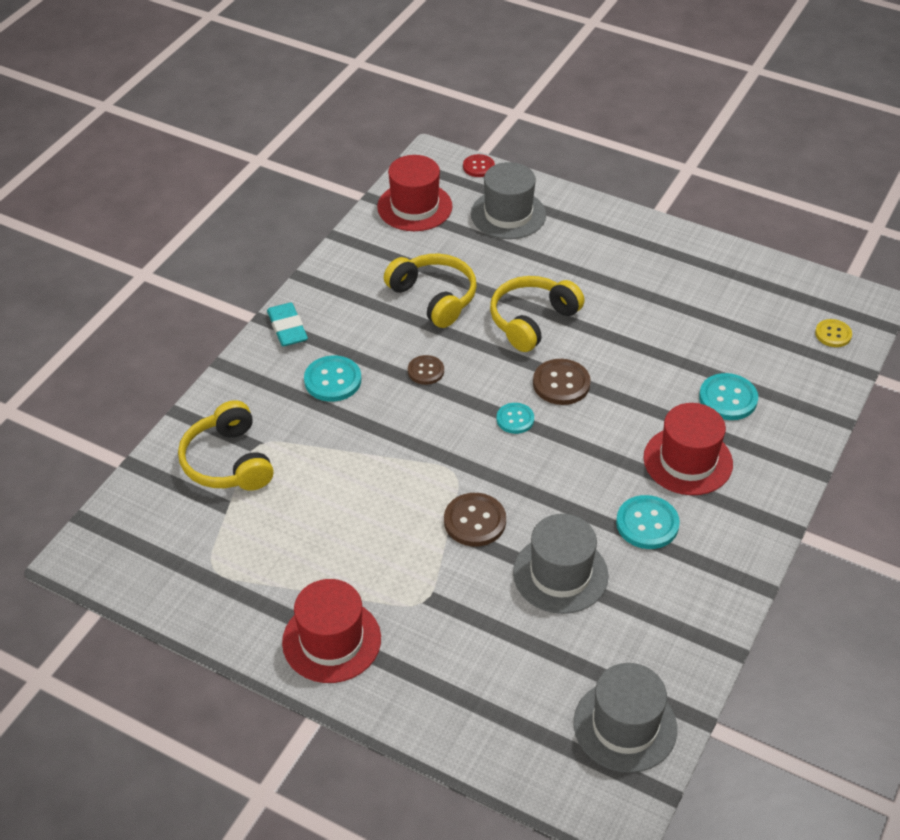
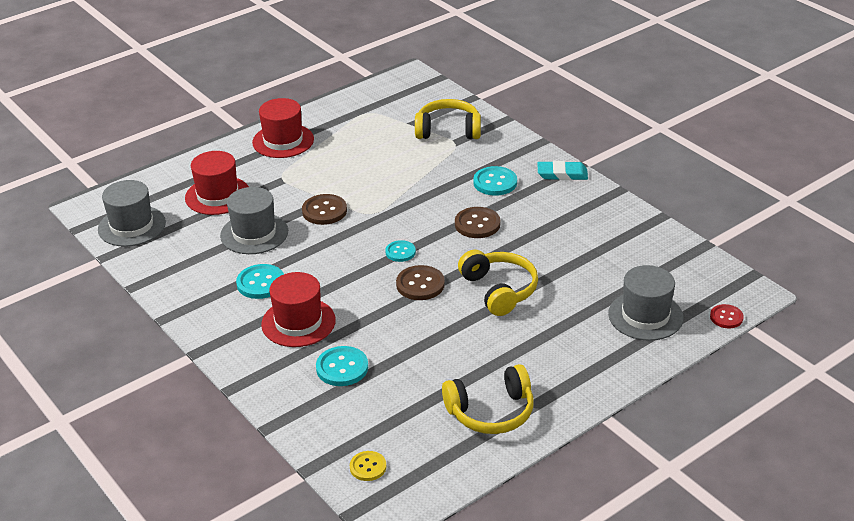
camera: 115 degrees right, 10 degrees down
(414, 207) = (681, 265): red hat -> red hat (217, 196)
(426, 371) = (477, 224): brown button -> brown button, size x1.55
(434, 297) = (557, 247): yellow headphones -> yellow headphones (491, 412)

